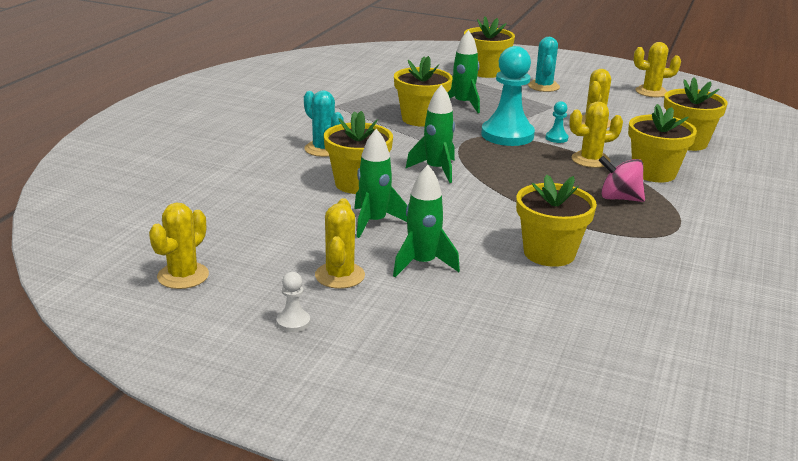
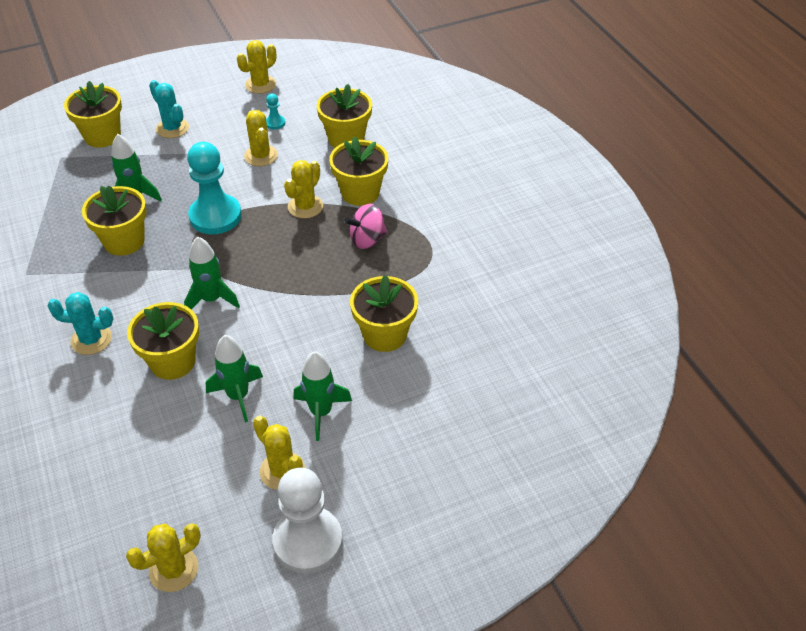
camera: 45 degrees left, 20 degrees up
(183, 276) = (174, 569): yellow cactus -> yellow cactus turned 75 degrees clockwise
(293, 322) = (308, 541): white pawn -> white pawn, size x2.35
(556, 138) = (255, 195): turquoise pawn -> turquoise pawn (275, 123)

